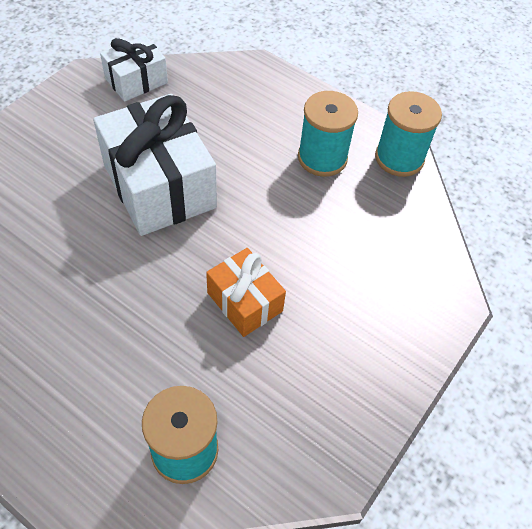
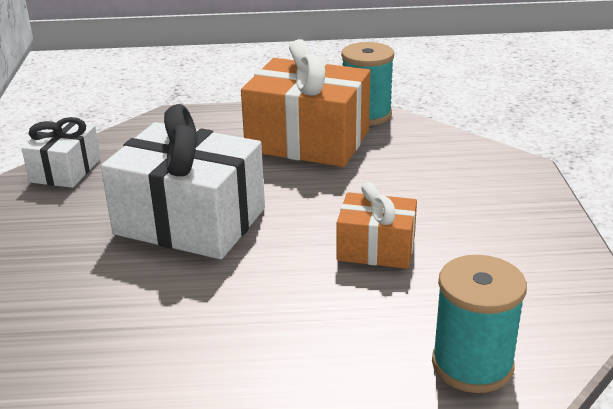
camera: 35 degrees left, 25 degrees down
(322, 158) = (308, 140): turquoise spool -> orange gift

